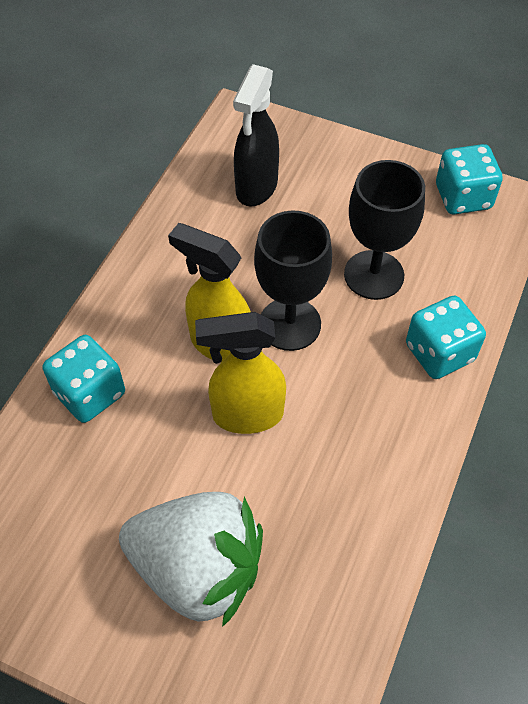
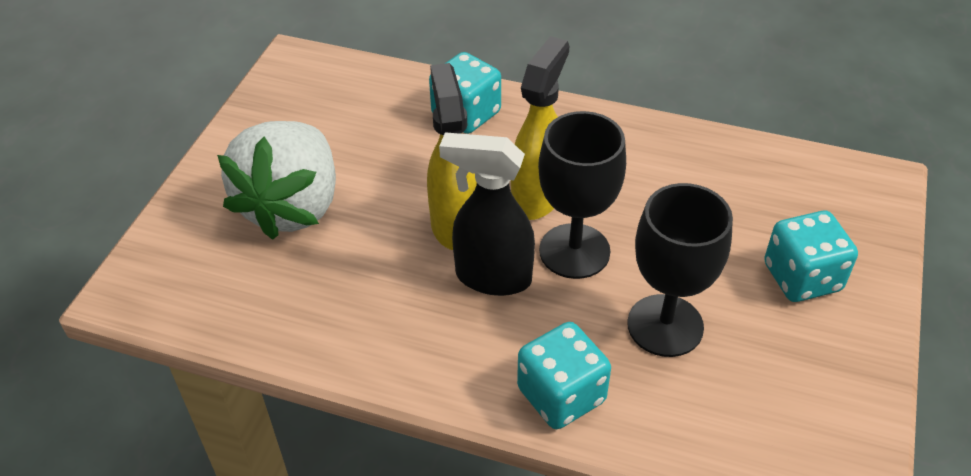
camera: 85 degrees right, 10 degrees down
(256, 188) = (766, 207): black spray bottle -> black spray bottle (492, 277)
(463, 197) = (835, 425): turquoise dice -> turquoise dice (802, 277)

